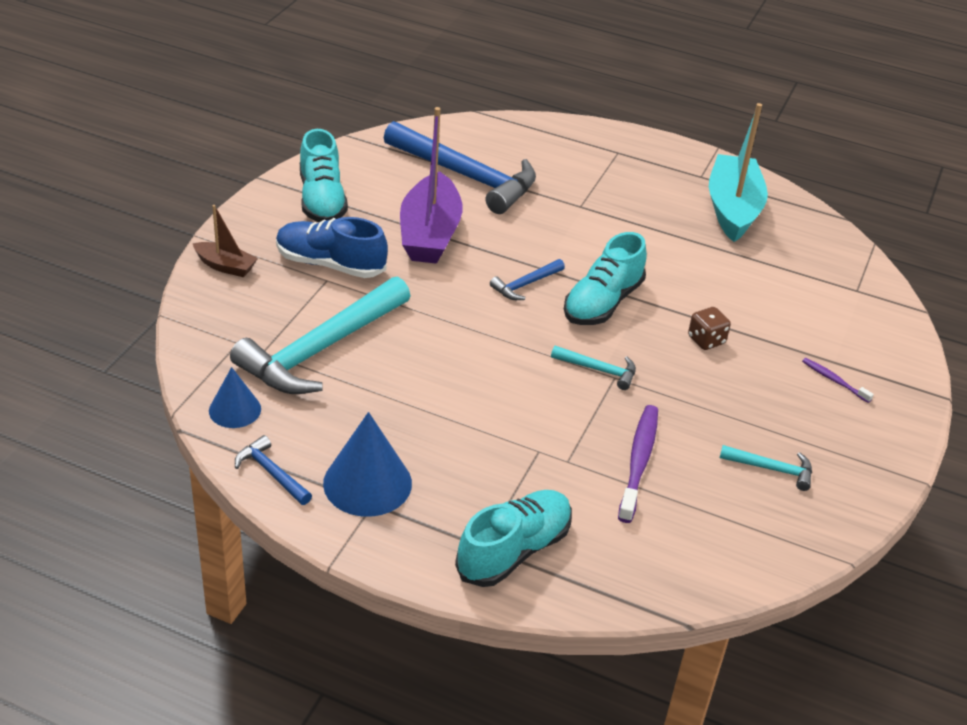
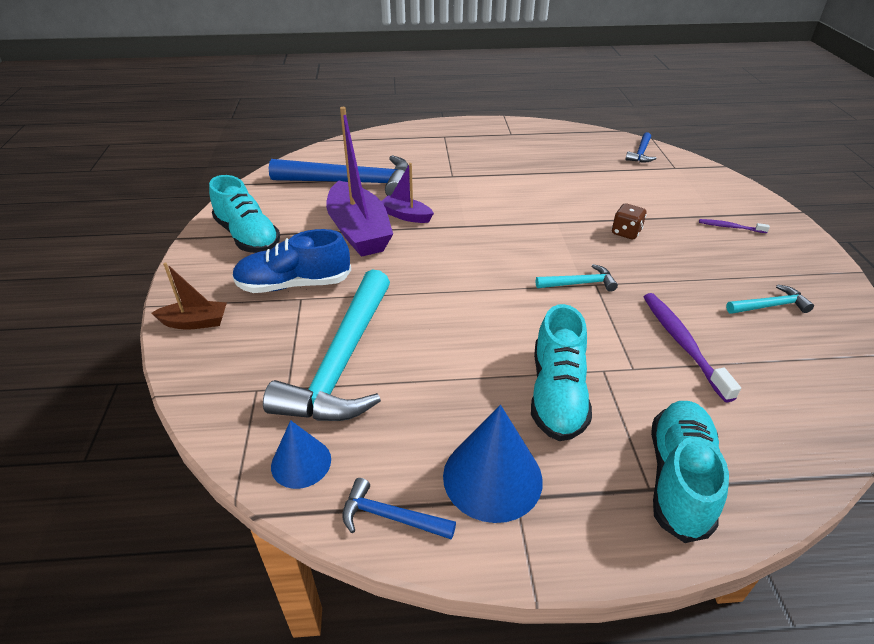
camera: 25 degrees left, 0 degrees up
(490, 234) = (406, 216): none -> purple boat
(525, 285) = (465, 242): blue hammer -> blue hammer (641, 153)
(602, 303) = (532, 234): turquoise shoe -> turquoise shoe (557, 394)
(733, 209) = (551, 146): turquoise boat -> none

